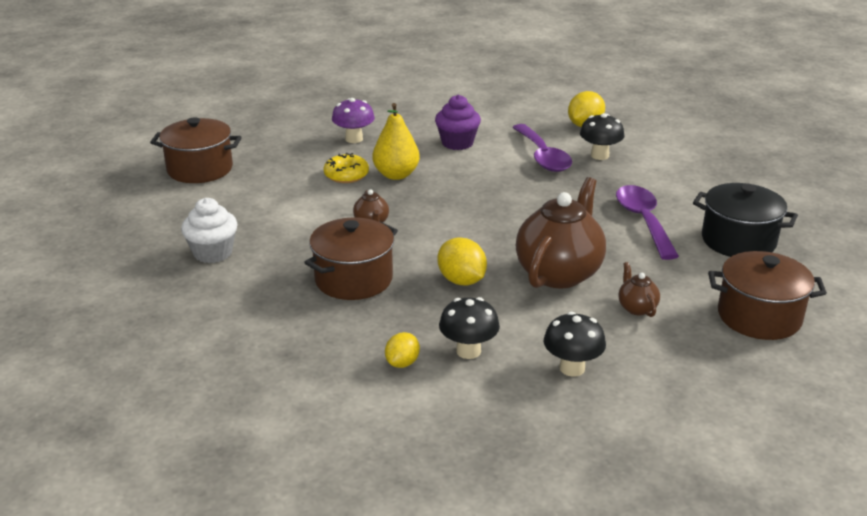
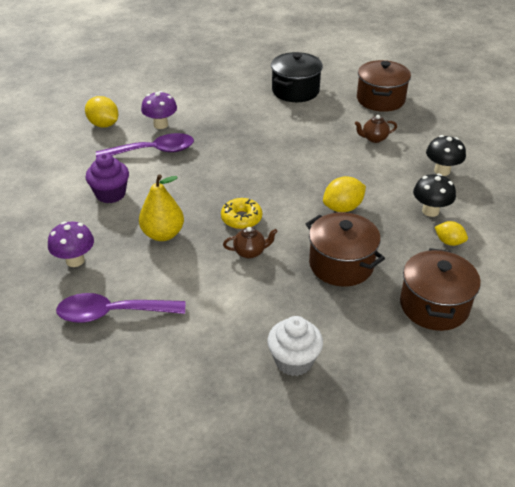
camera: 85 degrees left, 10 degrees up
(200, 169) = (105, 387): brown pot -> brown pot (434, 306)
(346, 175) = (154, 267): yellow donut -> yellow donut (241, 218)
(559, 273) = (333, 163): brown teapot -> none
(599, 155) = (161, 125): black mushroom -> purple mushroom
(643, 221) = (266, 120): purple spoon -> purple spoon (113, 313)

